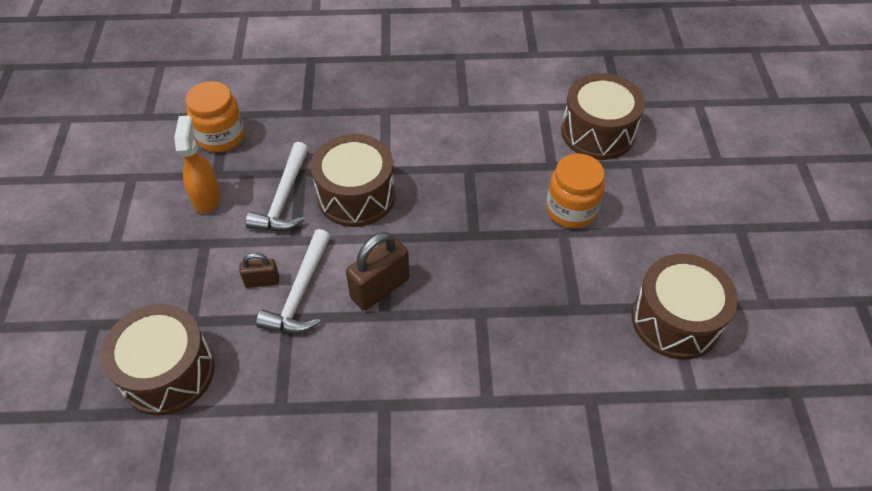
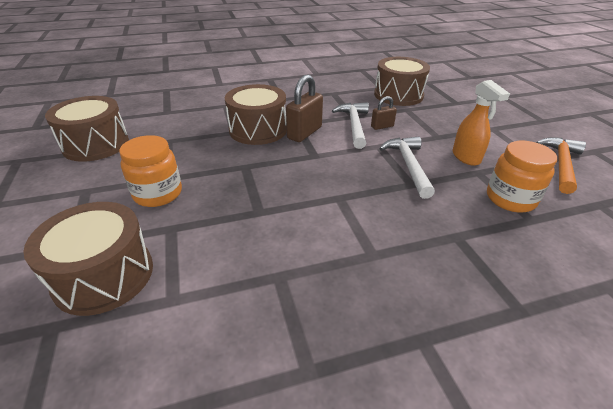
camera: 165 degrees right, 15 degrees down
(114, 167) = (561, 164): none -> orange hammer
(356, 196) = (352, 175): brown drum -> brown drum (258, 130)

